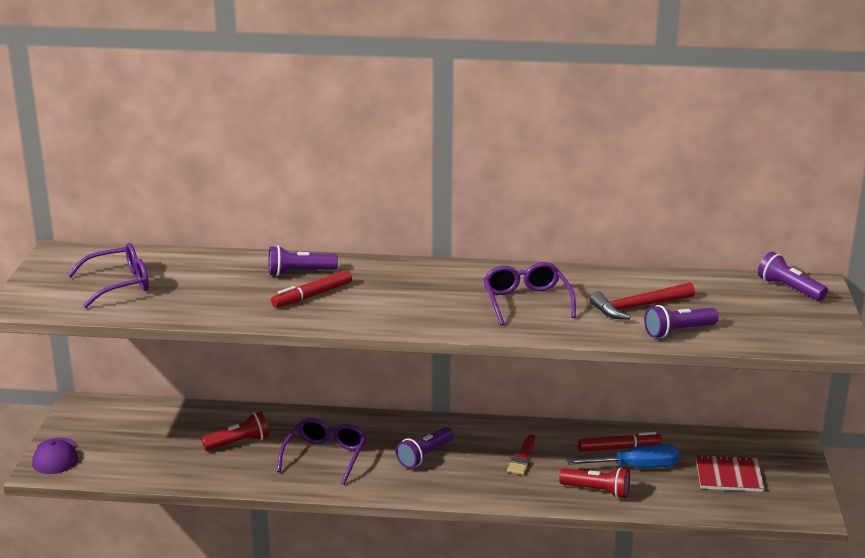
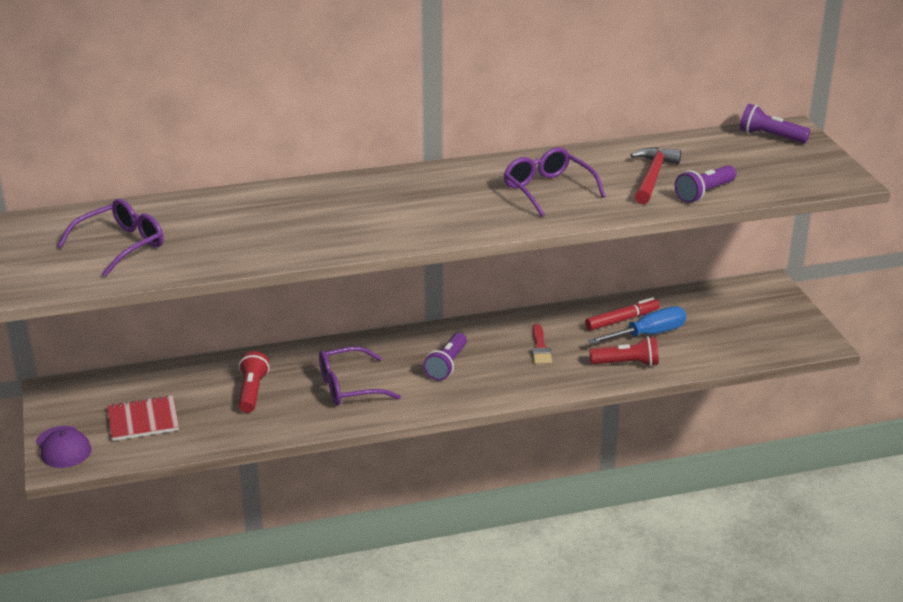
camera: 20 degrees left, 5 degrees up
(239, 442) = (252, 391): red flashlight -> red flashlight turned 45 degrees counterclockwise
(299, 272) = (303, 200): purple flashlight -> none
(312, 295) = (335, 221): red marker -> none
(325, 456) = (349, 387): purple glasses -> purple glasses turned 105 degrees counterclockwise
(638, 307) = (652, 177): red hammer -> red hammer turned 150 degrees clockwise
(729, 475) = (732, 324): red notebook -> red notebook (143, 420)

